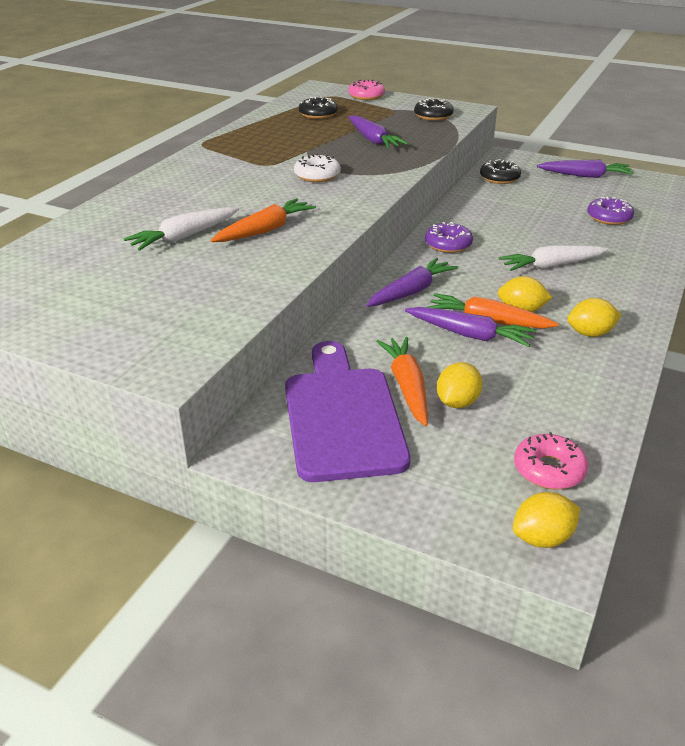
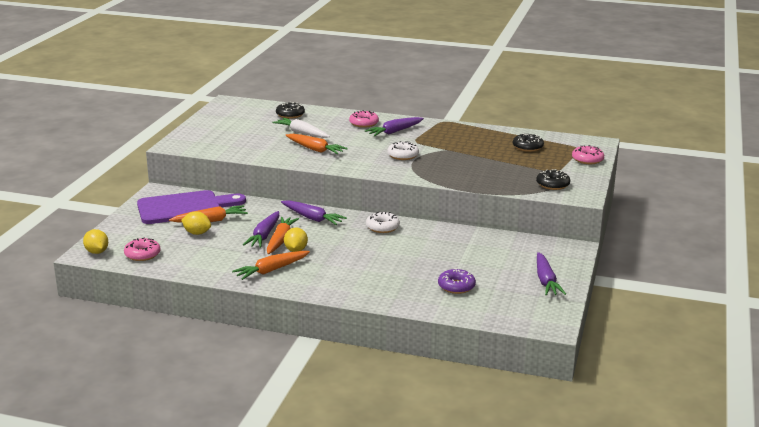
camera: 80 degrees right, 10 degrees down
(173, 190) = (364, 123): none -> pink donut
(373, 140) = (481, 167): purple carrot -> purple carrot (394, 132)
(448, 244) = (382, 227): purple donut -> white donut
(499, 178) = (517, 244): black donut -> black donut (290, 114)
(551, 266) = (361, 261): white carrot -> none
(590, 333) = (271, 270): yellow lemon -> orange carrot

